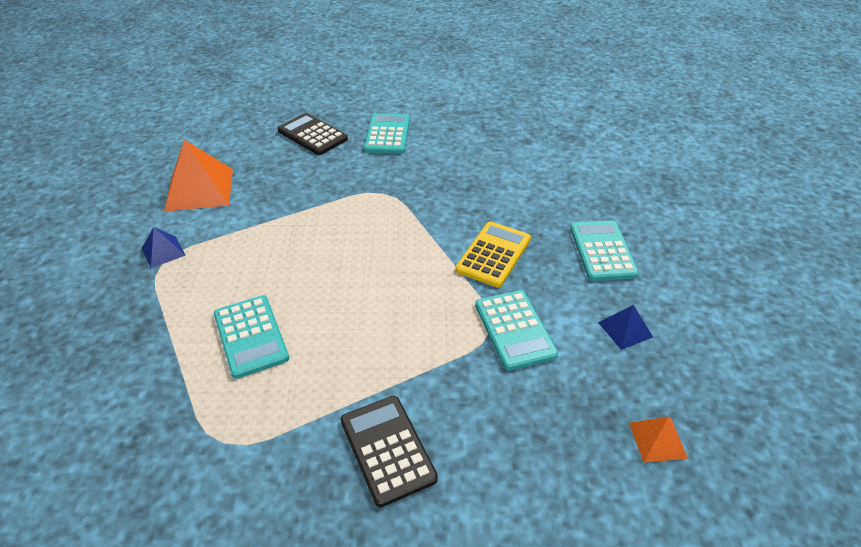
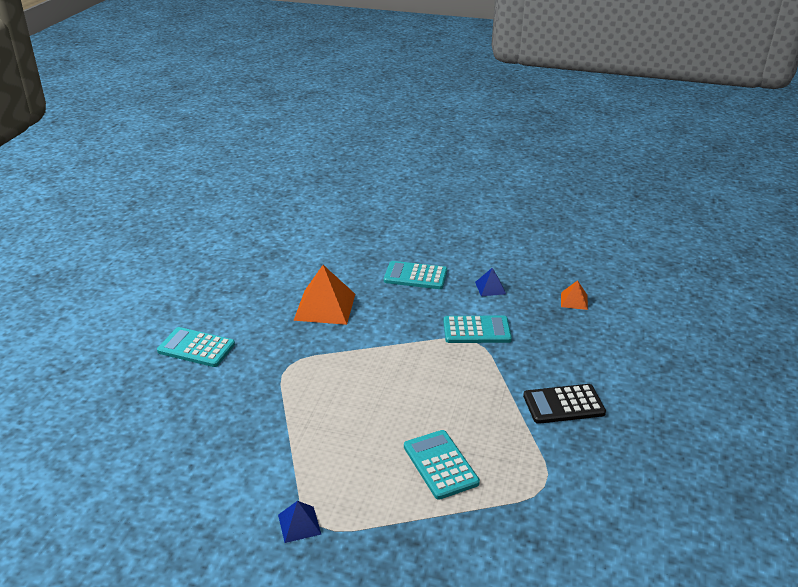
camera: 75 degrees left, 10 degrees down
(199, 189) = (203, 493): orange pyramid -> orange pyramid (325, 306)
(251, 336) = (440, 465): turquoise calculator -> turquoise calculator turned 105 degrees counterclockwise
(312, 135) = (158, 398): black calculator -> none
(493, 254) = (398, 323): yellow calculator -> none

